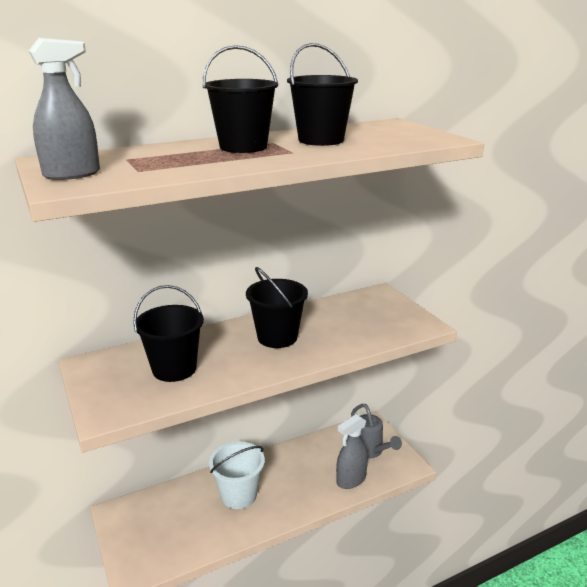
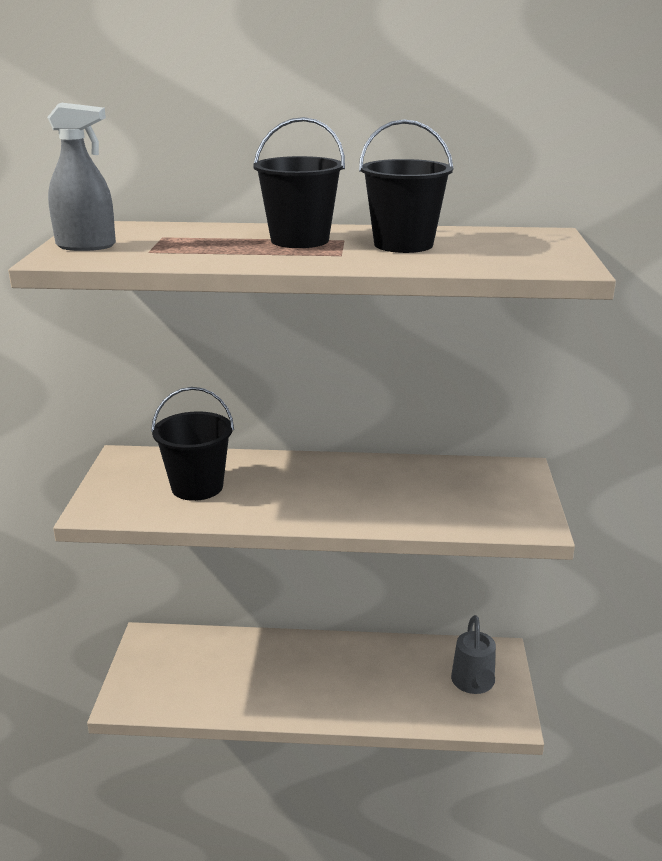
camera: 30 degrees right, 0 degrees up
(238, 495) = (279, 671): white bucket -> none
(277, 337) = (336, 486): black bucket -> none
(351, 480) = (421, 707): grey spray bottle -> none

